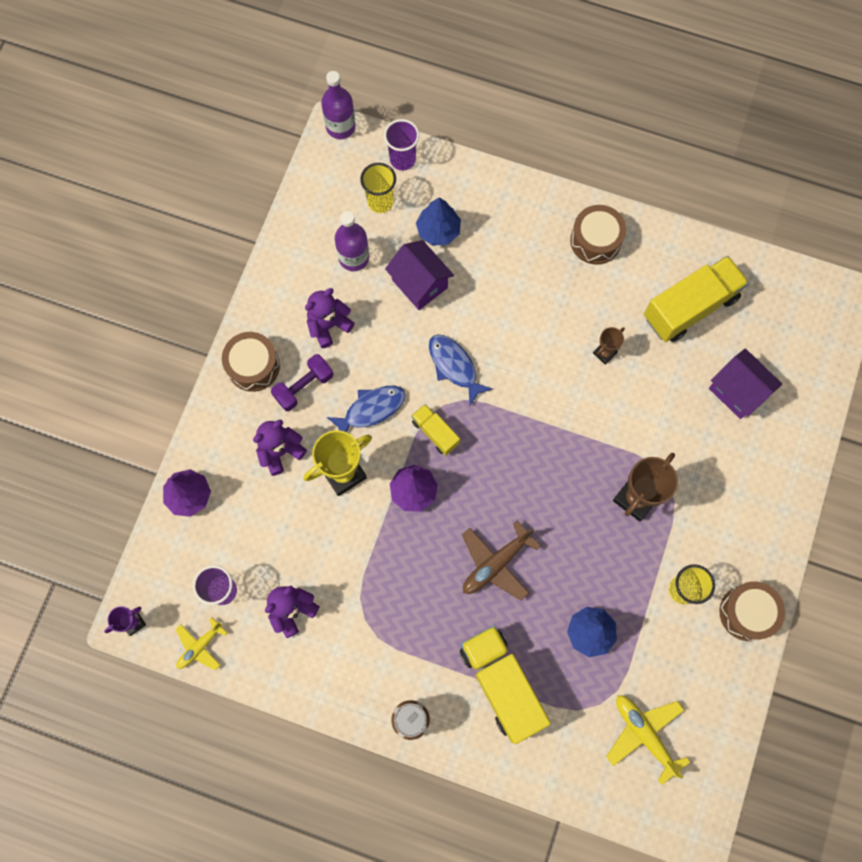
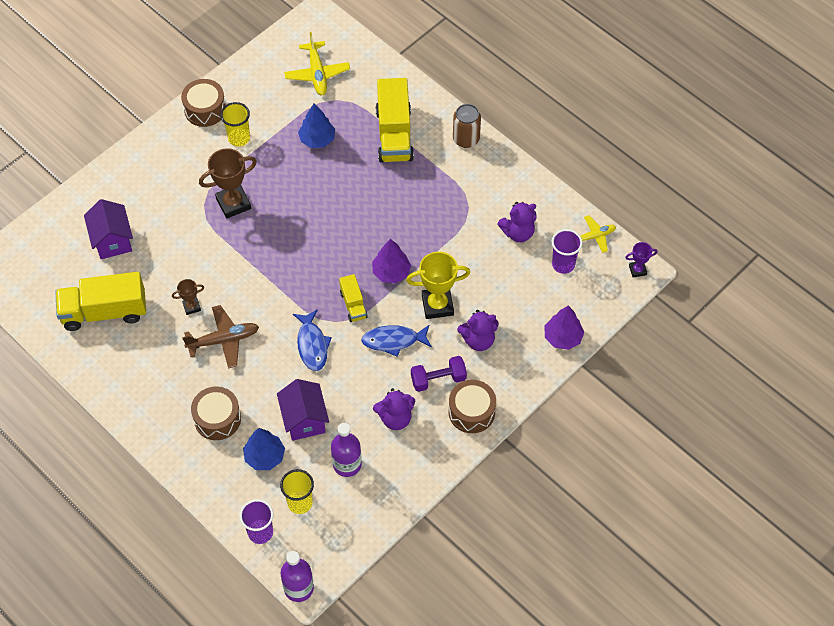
camera: 155 degrees left, 15 degrees down
(496, 564) = (357, 203): brown plane -> brown plane (223, 340)
(595, 240) = (142, 393): brown drum -> brown drum (217, 419)

